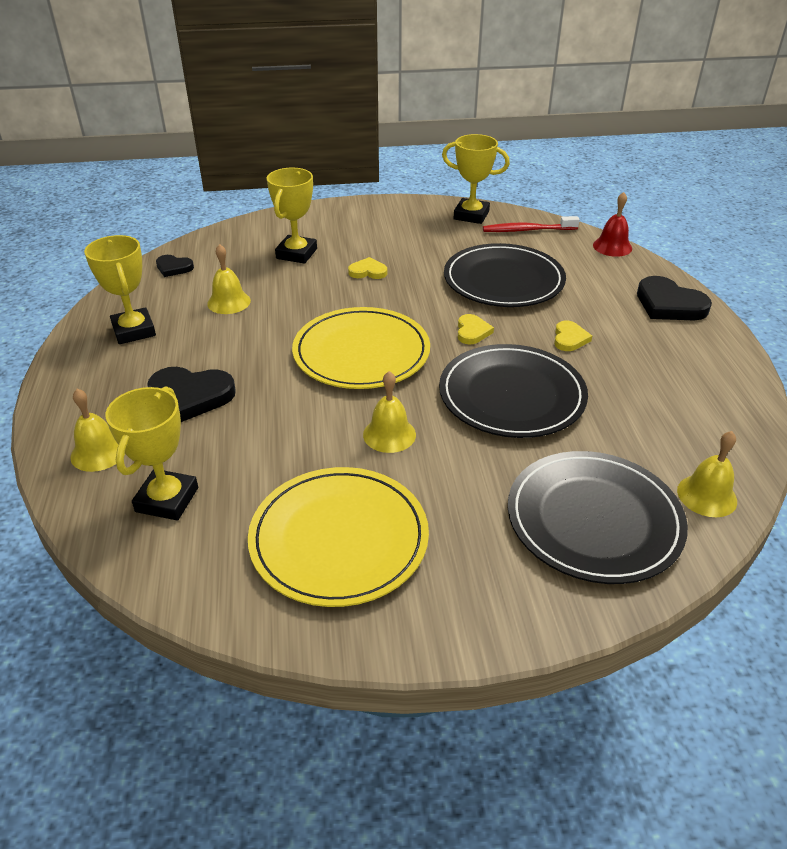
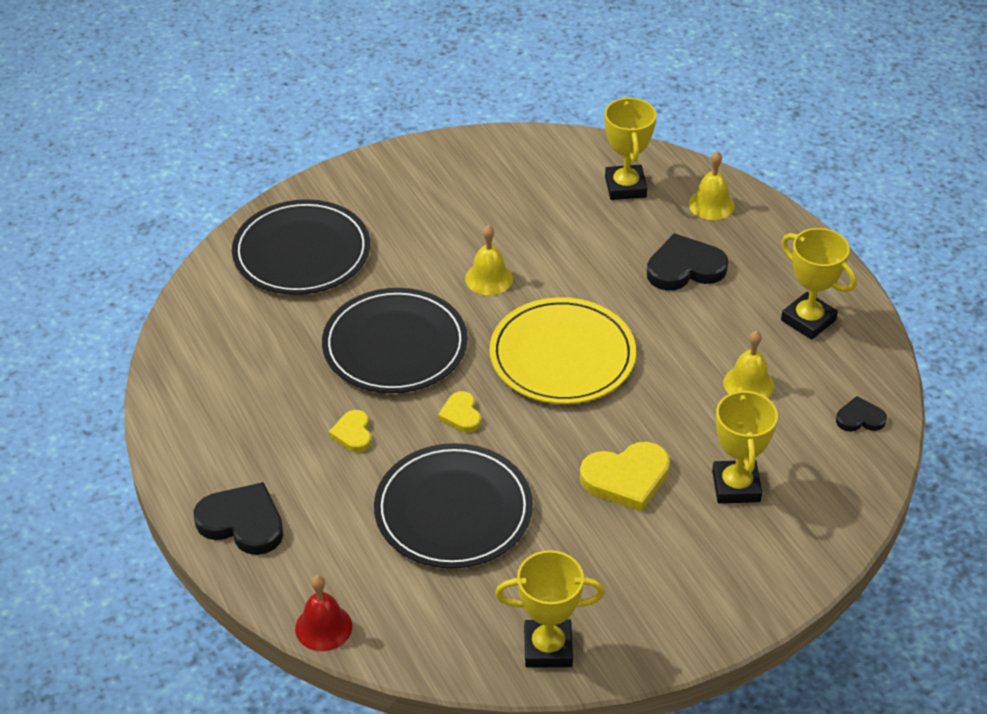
camera: 160 degrees right, 5 degrees up
(339, 539) = (483, 194): yellow plate -> none
(368, 271) = (626, 478): yellow heart -> yellow heart, size x1.79
(527, 230) = (453, 633): red toothbrush -> none
(707, 495) = (213, 293): yellow bell -> none

